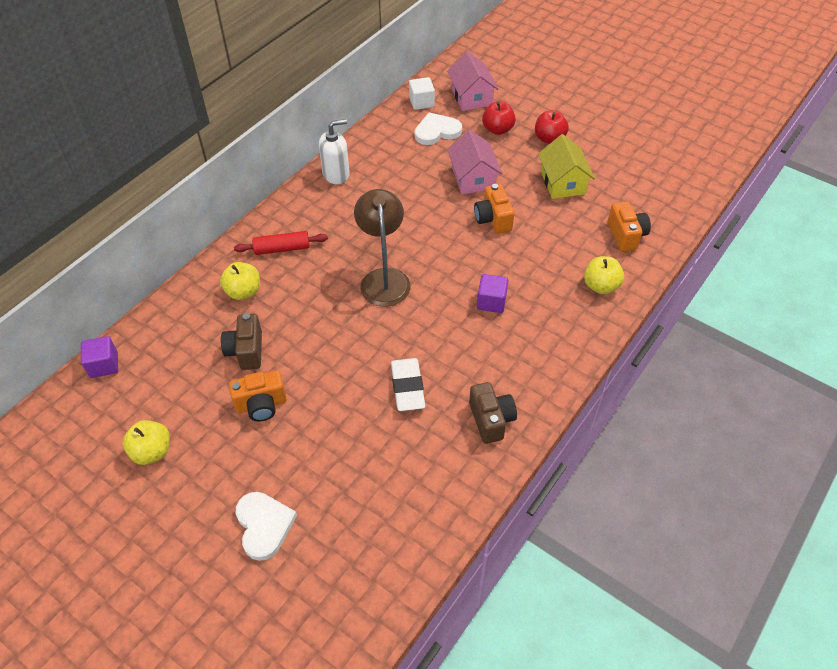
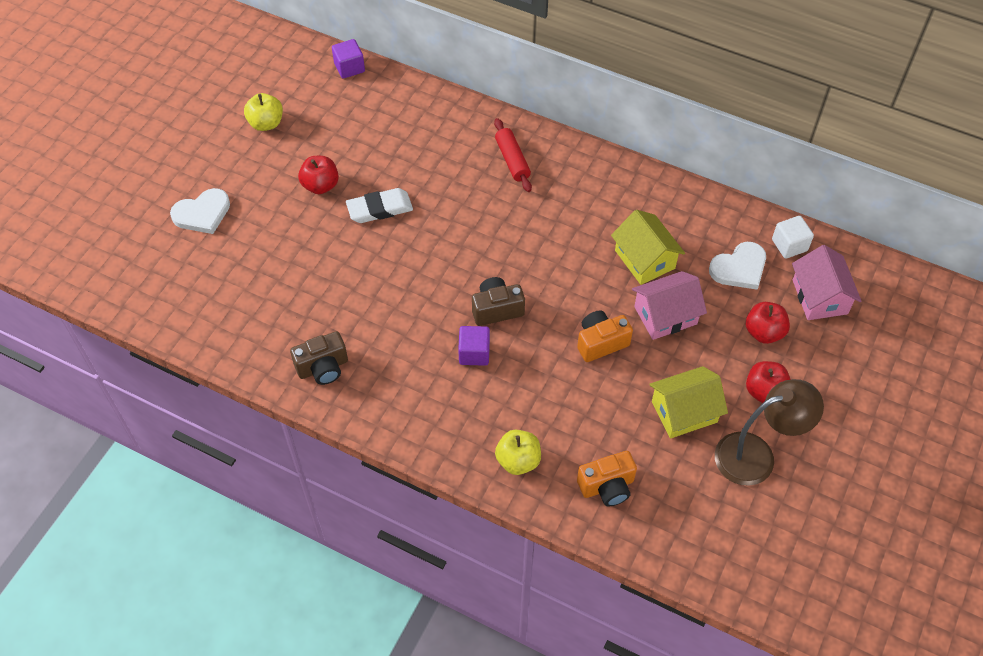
camera: 80 degrees right, 5 degrees up
(243, 292) = (449, 142): yellow apple -> none
(246, 351) = (379, 161): brown camera -> brown camera (496, 309)
(261, 405) = (320, 185): orange camera -> red apple
(336, 174) = (634, 184): white soap dispenser -> none
(384, 278) = (488, 252): brown lamp -> brown lamp (756, 455)
(407, 387) = (353, 293): white eraser -> white eraser (379, 209)
(416, 181) = (645, 259): none -> yellow house
(437, 131) = (739, 268): white heart -> white heart turned 90 degrees clockwise
(471, 97) = (819, 297): pink house -> pink house turned 75 degrees counterclockwise

